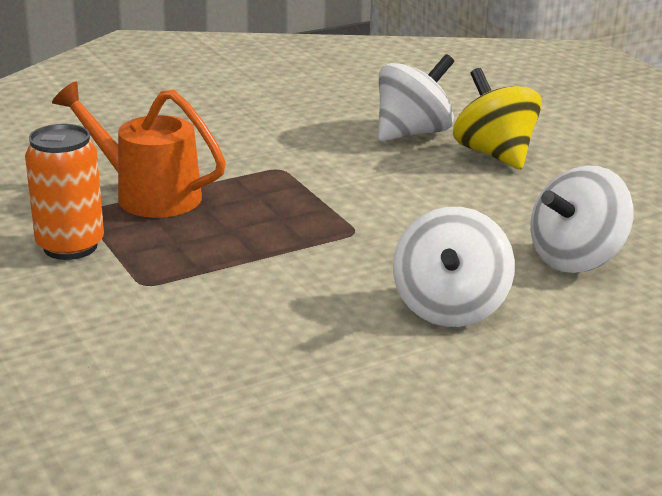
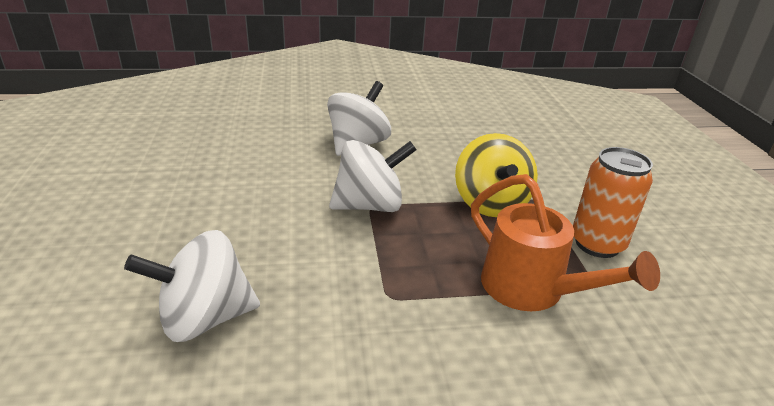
camera: 160 degrees left, 5 degrees up
(494, 154) = (167, 259): yellow spinning top -> yellow spinning top (490, 203)
(576, 259) = (251, 153): white spinning top -> white spinning top (370, 206)

